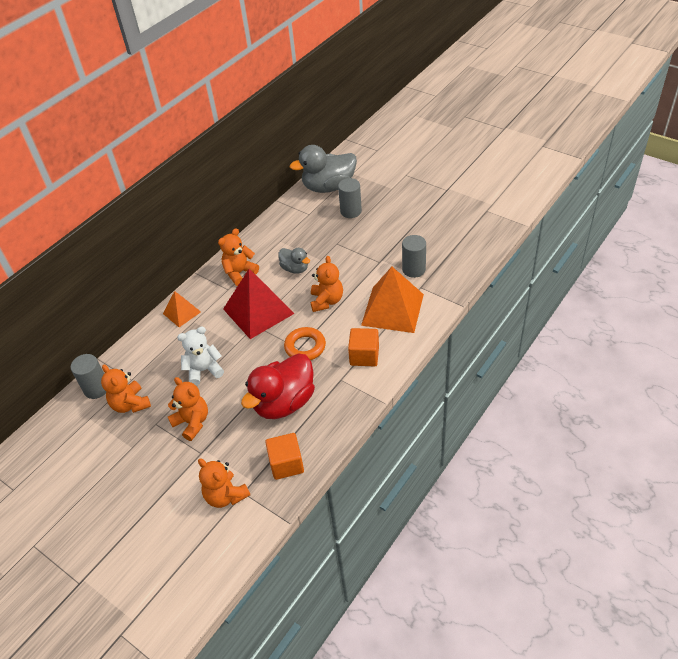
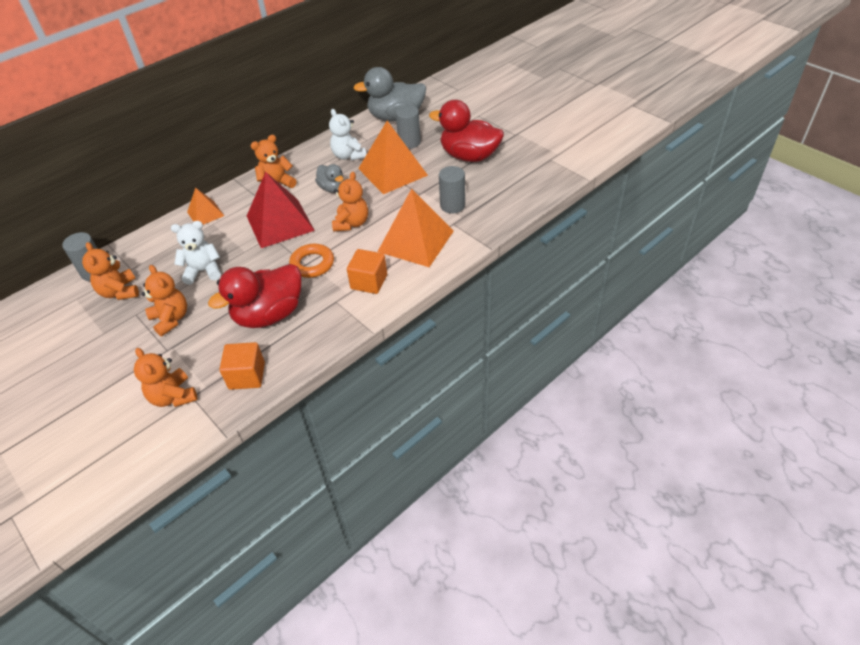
camera: 10 degrees right, 0 degrees up
(298, 233) = (348, 156): none -> white teddy bear
(345, 243) = (392, 171): none -> orange pyramid
(412, 218) = (469, 156): none -> red duck

